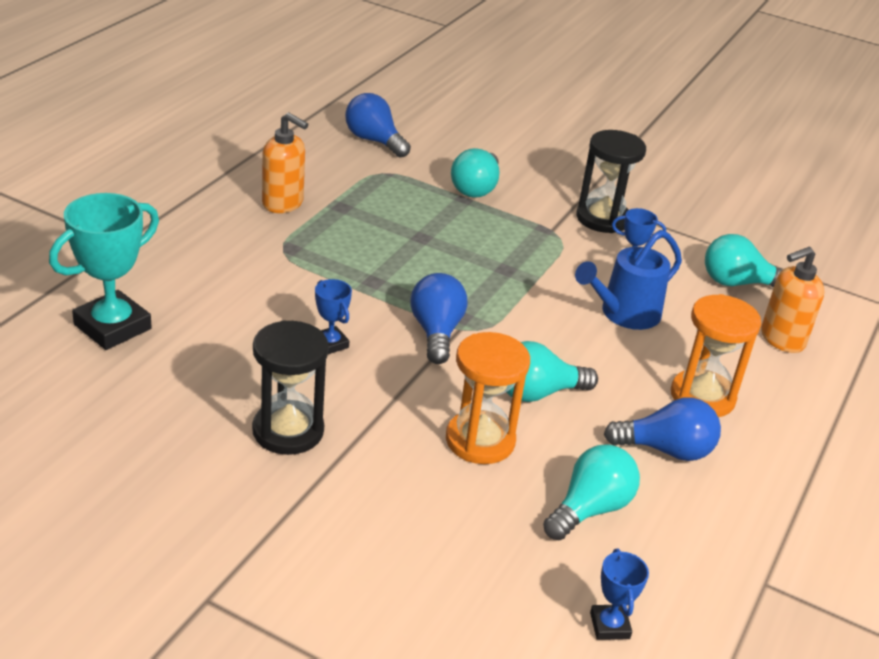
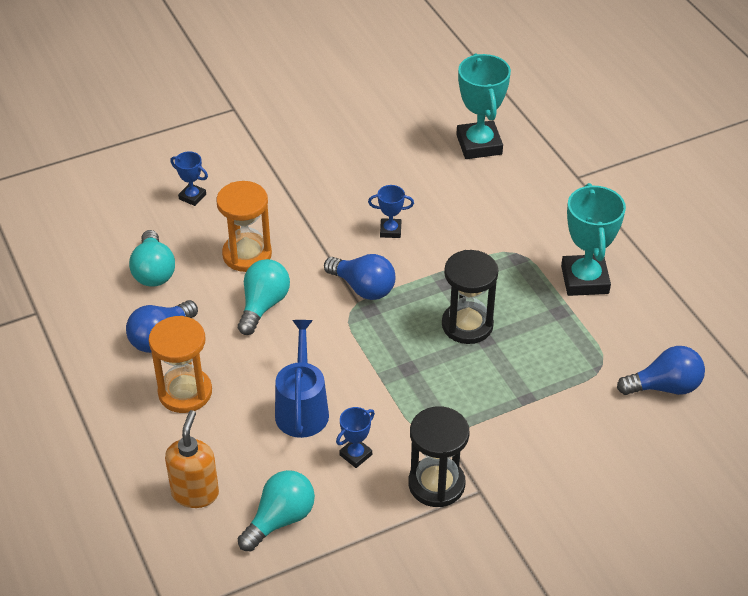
camera: 130 degrees right, 10 degrees up
(283, 203) = (584, 280): orange soap dispenser -> turquoise trophy
(288, 431) = (324, 179): black hourglass -> black hourglass (467, 325)
(475, 188) = (540, 417): turquoise light bulb -> none
(609, 626) = (80, 232): blue trophy -> blue trophy (192, 197)

